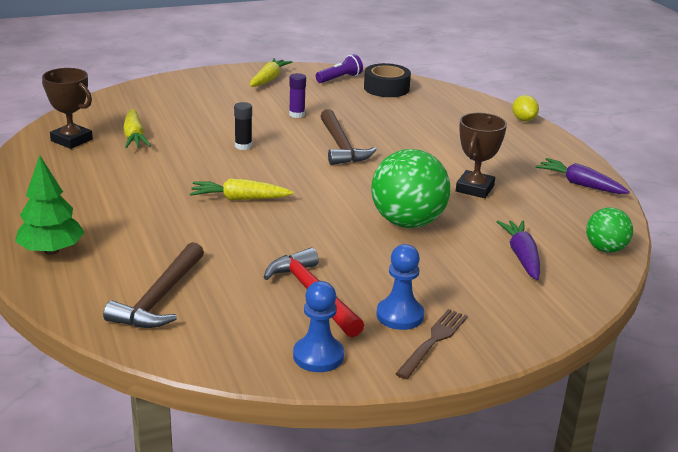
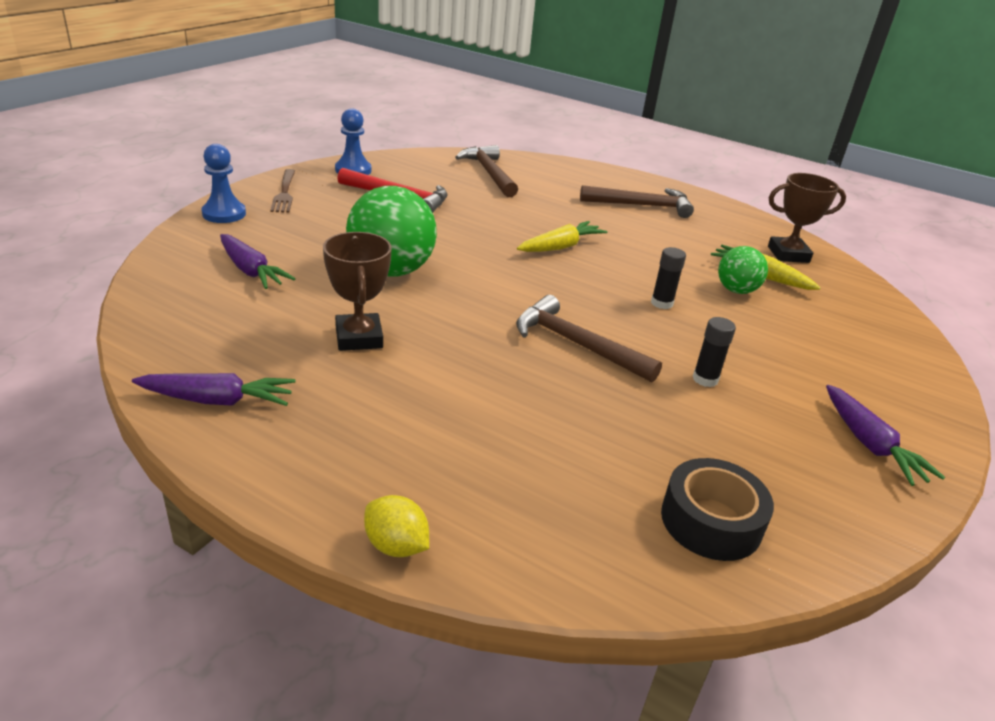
camera: 140 degrees right, 5 degrees up
(51, 251) = (599, 179): green tree -> none
(84, 209) = (642, 206): none -> brown hammer
(269, 79) = (870, 444): yellow carrot -> purple carrot
(297, 114) = (705, 379): purple glue stick -> black glue stick
(339, 78) = (809, 509): purple flashlight -> none
(400, 315) = (323, 201): blue pawn -> blue pawn (224, 214)
(605, 249) = (158, 306): green ball -> green ball (736, 290)

